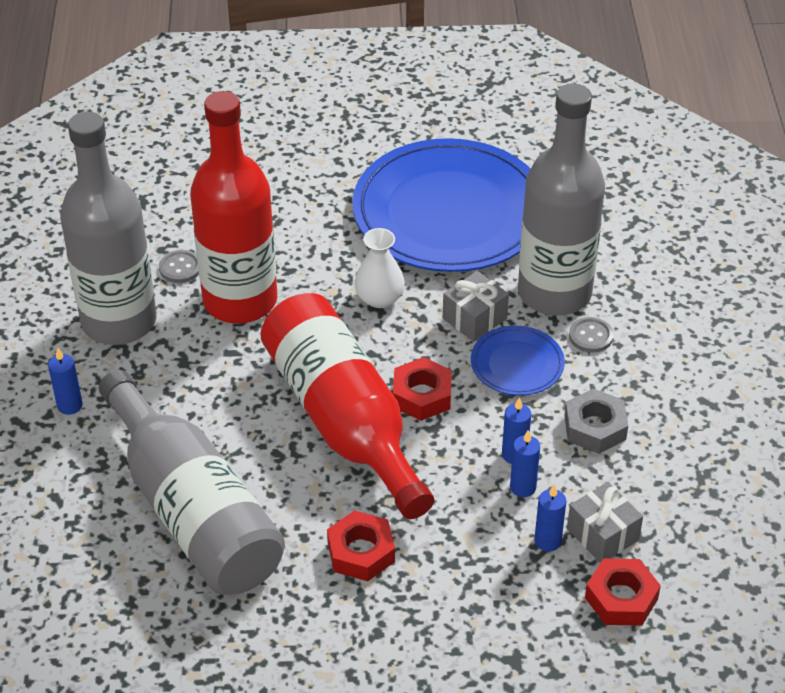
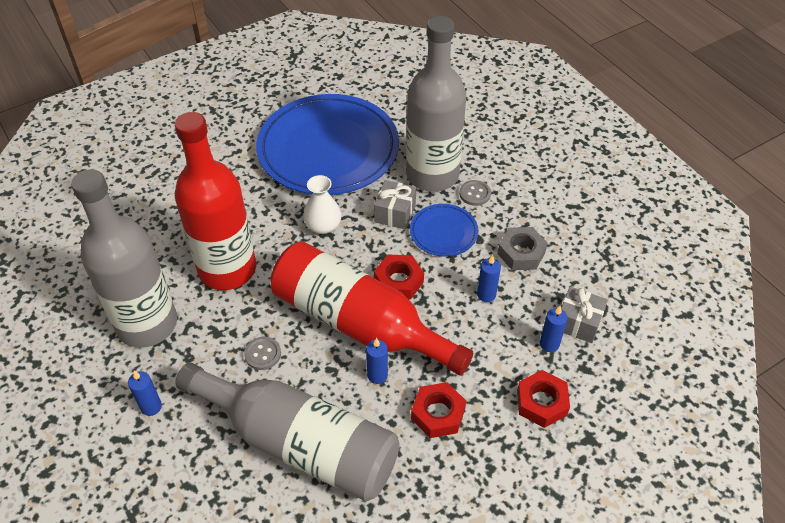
camera: 30 degrees left, 5 degrees up
(180, 268) = (167, 264): grey button -> grey button (263, 354)
(523, 487) = (507, 314): blue candle -> blue candle (377, 375)
(621, 598) = (620, 360): red nut -> red nut (541, 402)

